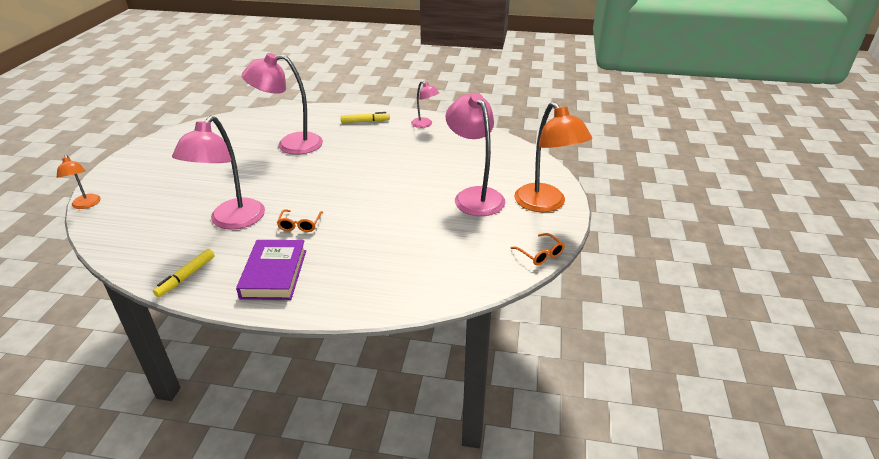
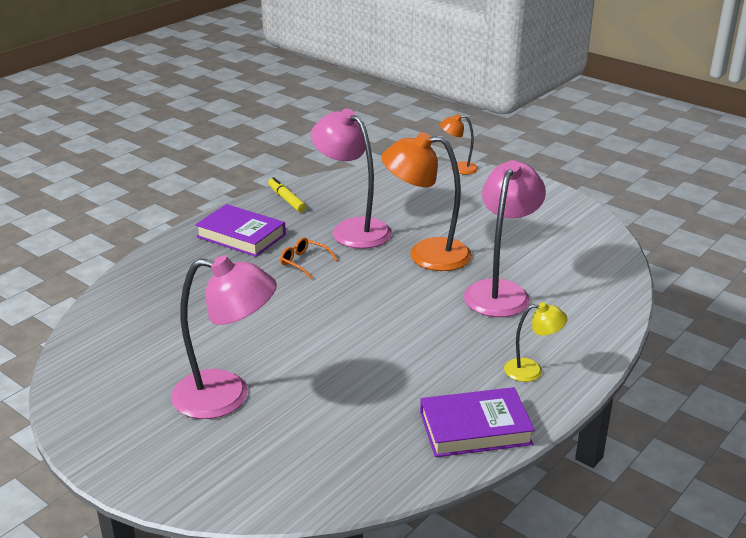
camera: 120 degrees right, 5 degrees down
(365, 121) = (531, 370): yellow marker -> yellow lamp
(425, 124) = (475, 428): pink lamp -> purple book
(540, 254) = (65, 396): orange glasses -> none
(545, 204) = (138, 451): orange lamp -> orange lamp (426, 254)

